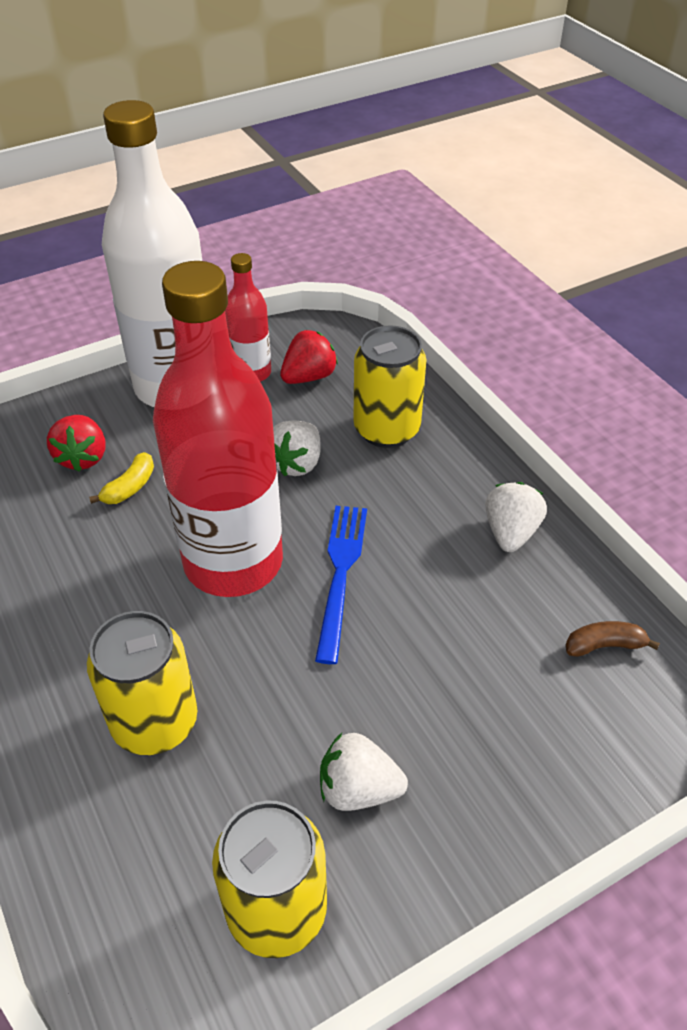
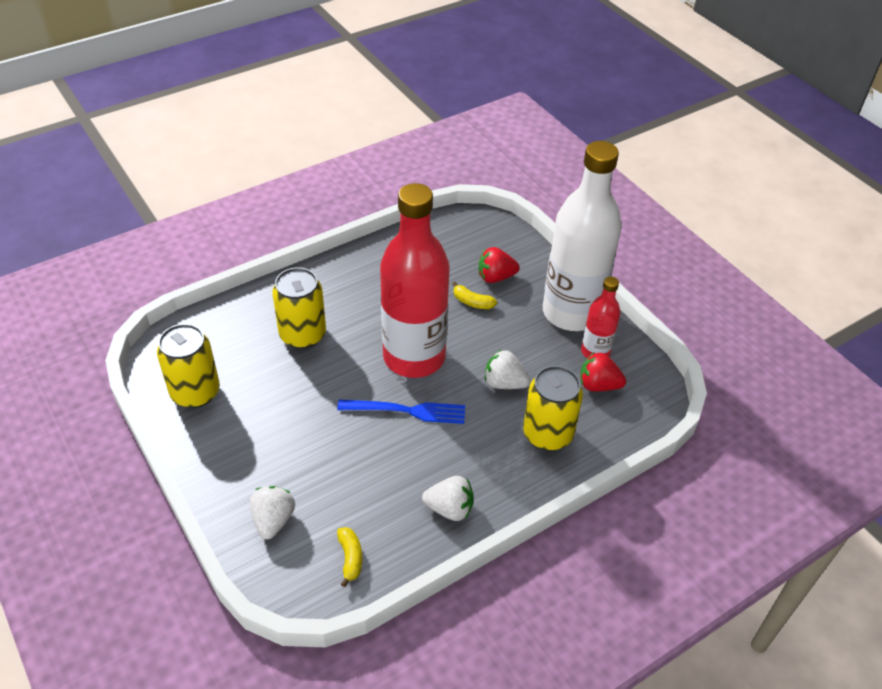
camera: 85 degrees right, 0 degrees up
(309, 377) = (598, 385): red strawberry -> red strawberry turned 150 degrees clockwise
(358, 789) = (256, 423): white strawberry -> white strawberry (273, 520)
(604, 645) = (350, 558): brown banana -> yellow banana

